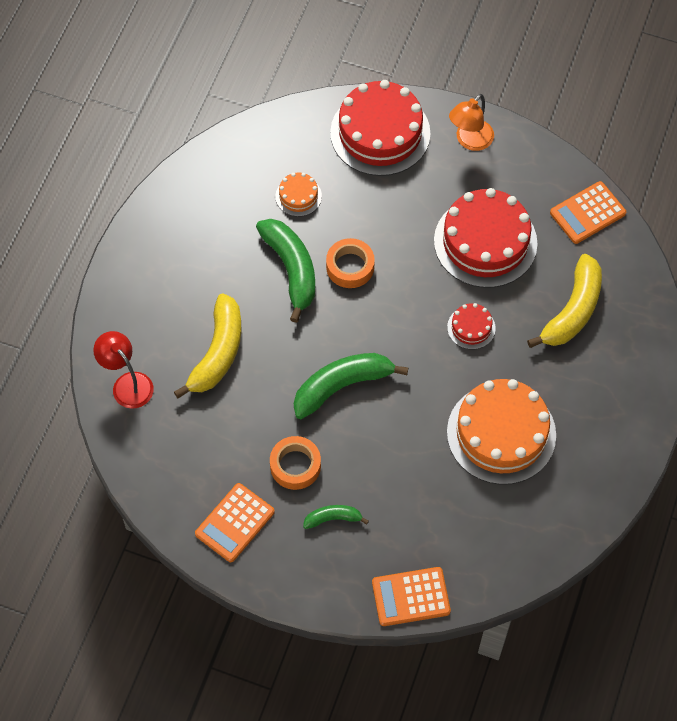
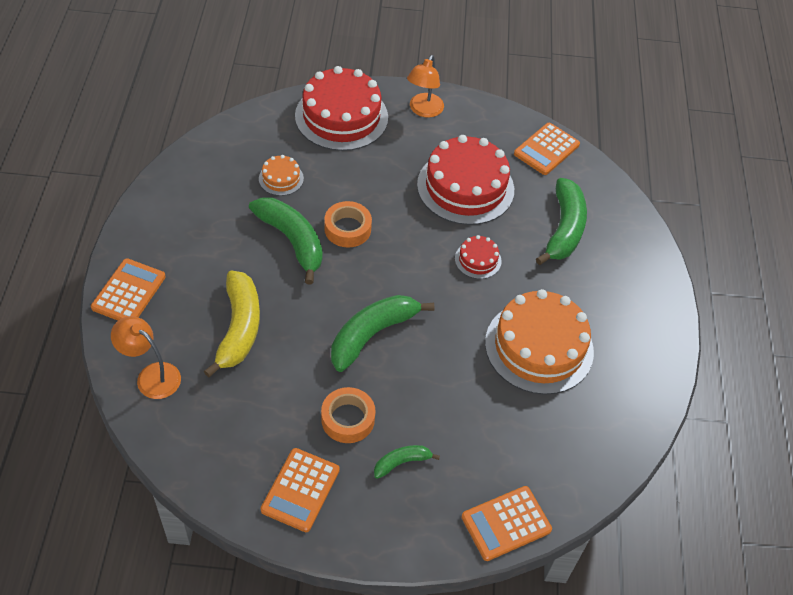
camera: 20 degrees left, 10 degrees down
(124, 294) = (128, 292): none -> orange calculator
(127, 384) = (151, 375): red lamp -> orange lamp
(572, 310) = (564, 229): yellow banana -> green banana

